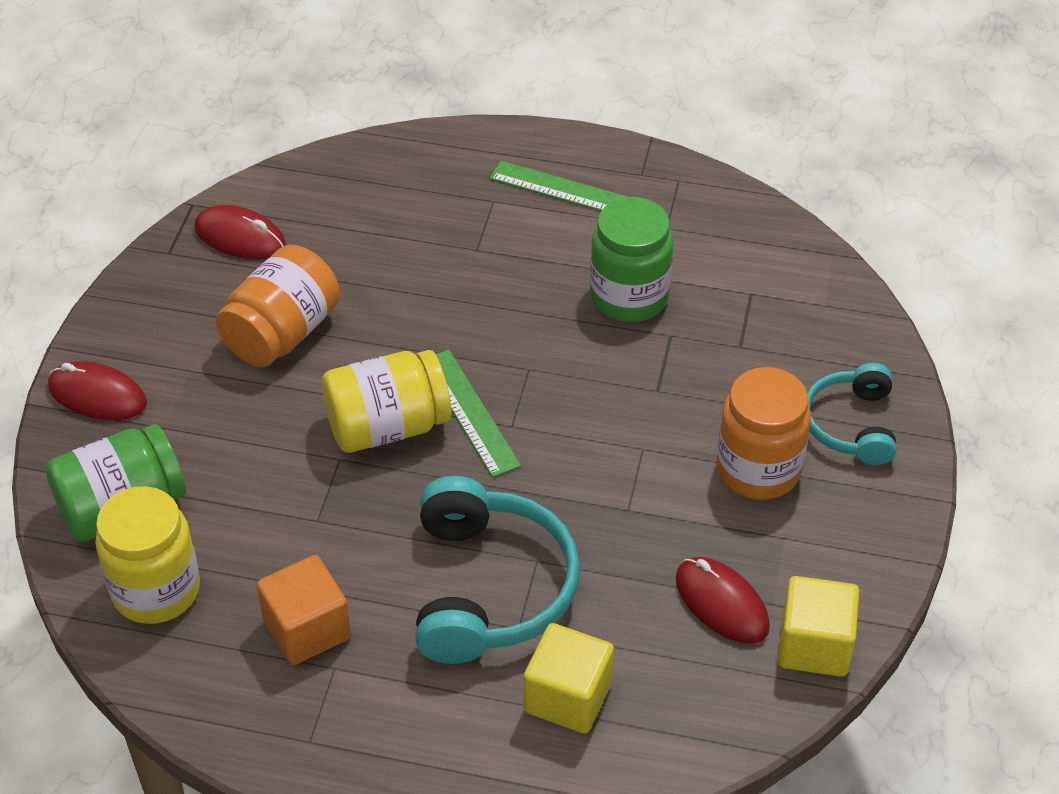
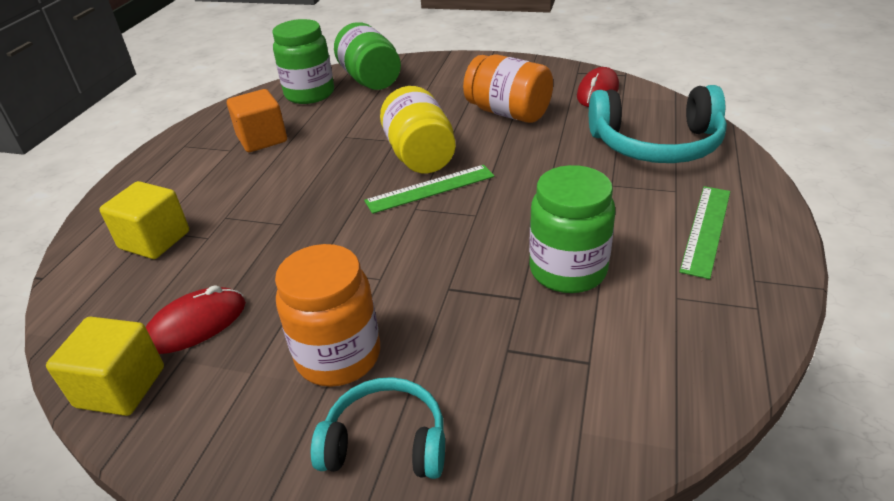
camera: 95 degrees right, 10 degrees down
(97, 395) = (455, 65): red mouse -> none
(156, 590) = (310, 94): yellow jar -> green jar
(490, 588) = (264, 203): turquoise headphones -> turquoise headphones (656, 145)

